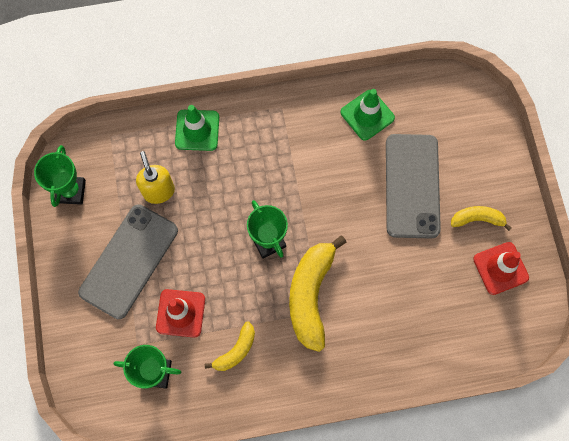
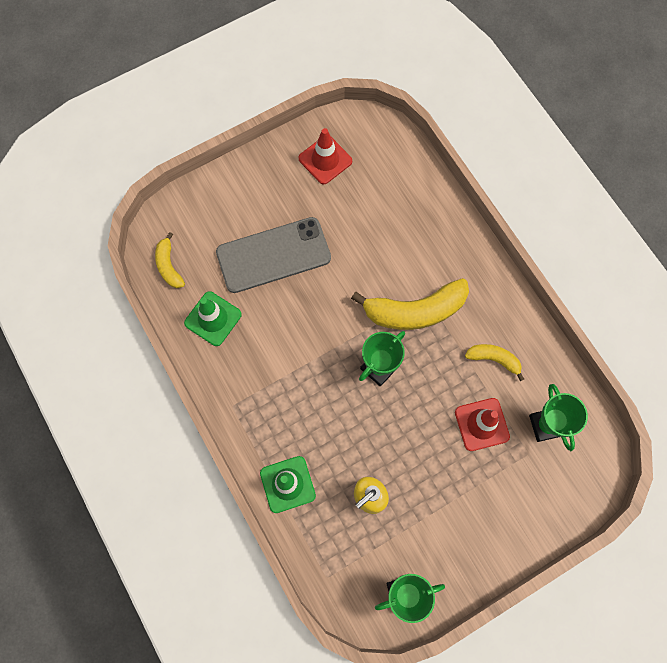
camera: 110 degrees left, 0 degrees up
(129, 261) = (452, 497): grey phone -> none
(477, 219) = (286, 190): yellow banana -> yellow banana (169, 266)

